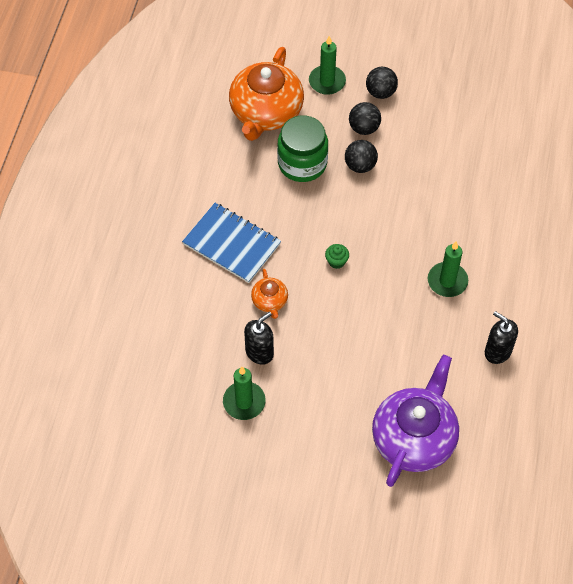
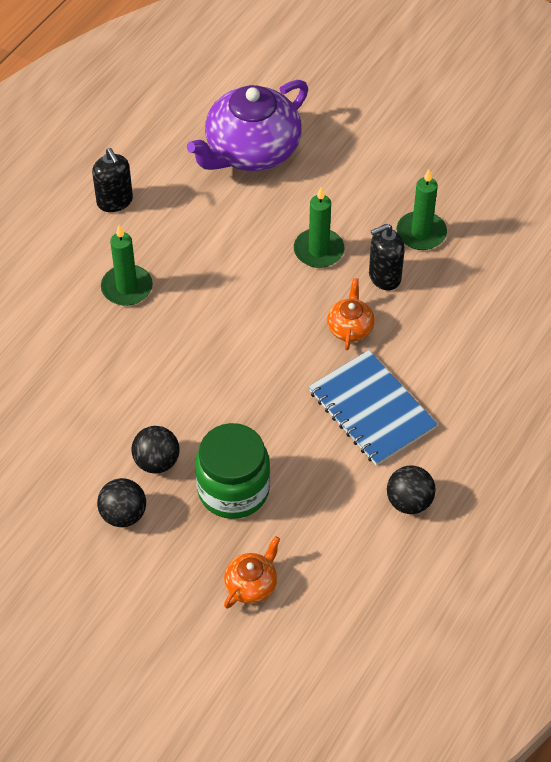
camera: 160 degrees left, 5 degrees down
(266, 112) = (251, 584): orange teapot -> orange teapot, size x0.46
(327, 81) = (139, 606): green candle -> green candle (318, 250)
(336, 261) = (248, 349): green cupcake -> none
(380, 92) = (70, 562): black ball -> black ball (409, 501)

